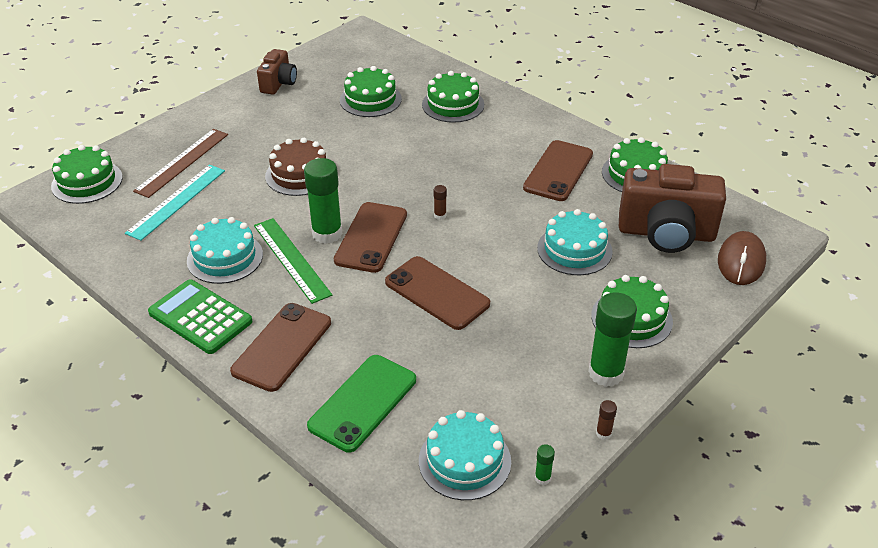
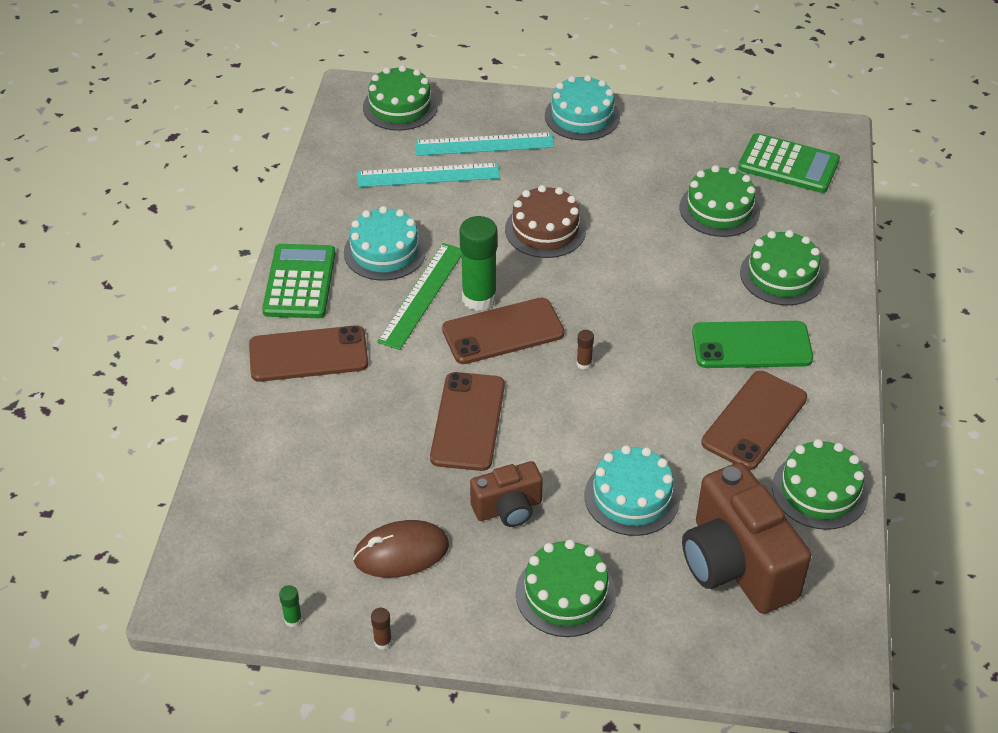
camera: 55 degrees right, 5 degrees up
(182, 162) = (484, 144): brown ruler -> turquoise ruler
(279, 84) = (671, 131): brown camera -> brown camera (508, 508)
(363, 403) = (286, 445): green phone -> green phone (751, 345)
(366, 58) = (788, 165): none -> green calculator
(464, 461) = (272, 552): turquoise cake -> turquoise cake (582, 116)
(558, 171) = (754, 420): brown phone -> brown phone turned 45 degrees counterclockwise
(606, 373) = (466, 607): green glue stick -> none
(741, 261) = (752, 655): brown mouse -> brown mouse (401, 552)

